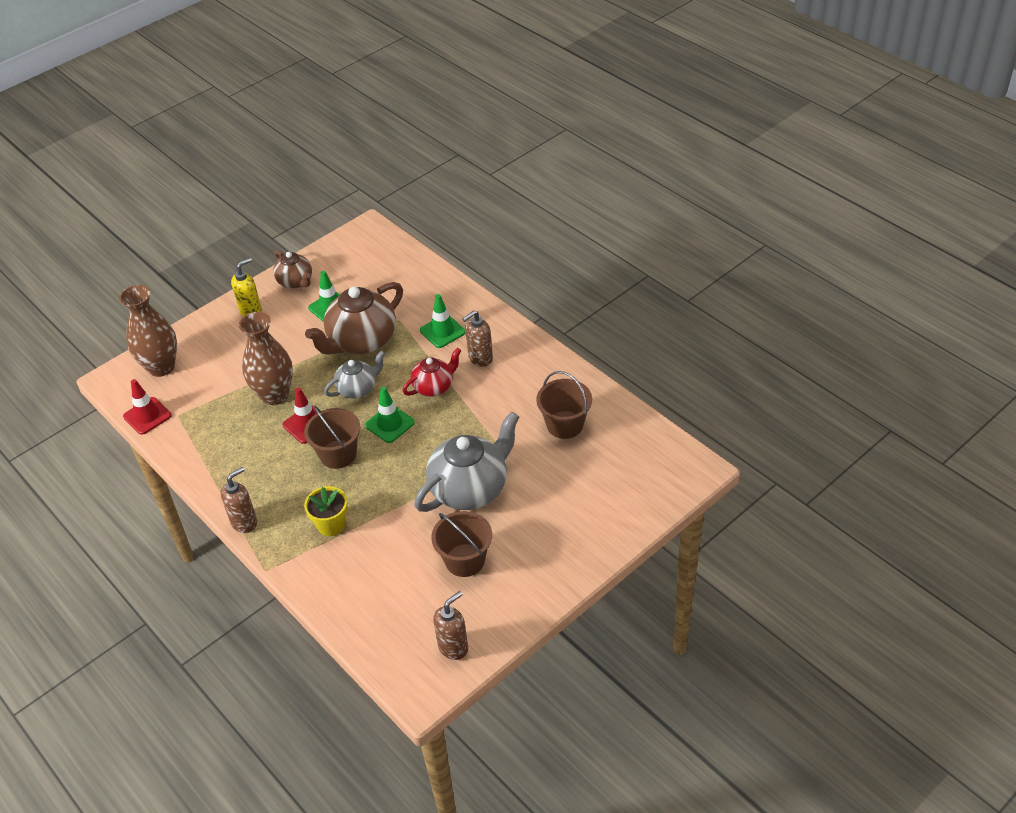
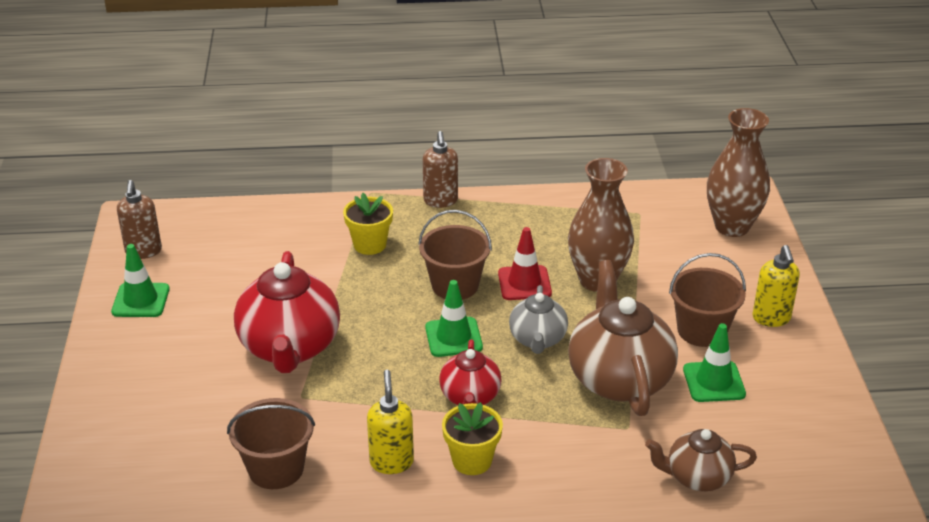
camera: 125 degrees right, 10 degrees down
(147, 416) = (660, 196): red traffic cone -> none
(295, 281) = (801, 375): brown teapot -> brown teapot (697, 477)
(442, 331) = (561, 454): green traffic cone -> green traffic cone (141, 300)
(465, 560) = (215, 301): brown bucket -> brown bucket (701, 330)
(470, 489) = (290, 347): grey teapot -> red teapot
(480, 358) = (472, 460): brown soap dispenser -> yellow flower pot
(512, 386) = (391, 462): none -> yellow soap dispenser

